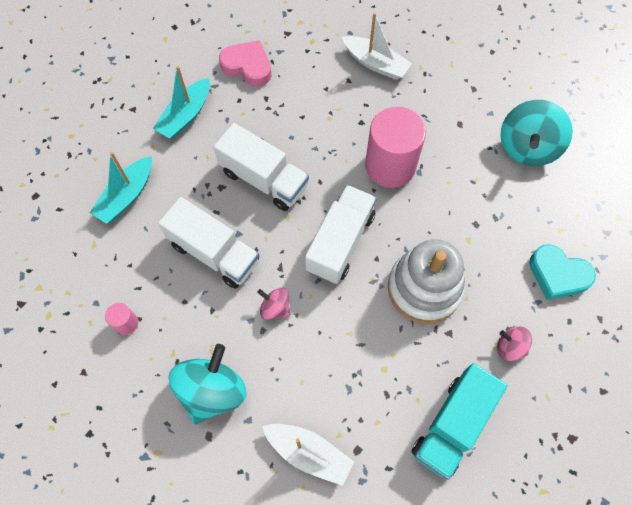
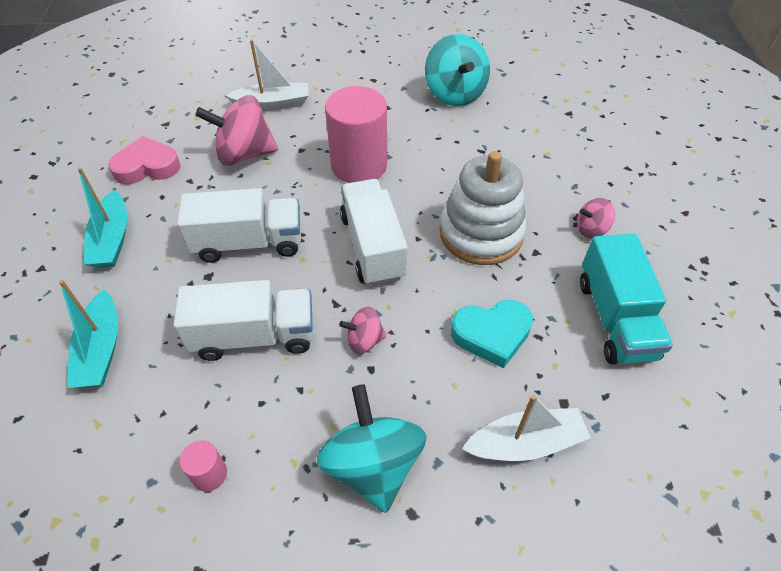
camera: 40 degrees left, 15 degrees down
(319, 99) = (244, 154): none -> pink spinning top
(557, 275) = (568, 159): turquoise heart -> turquoise heart (492, 334)

